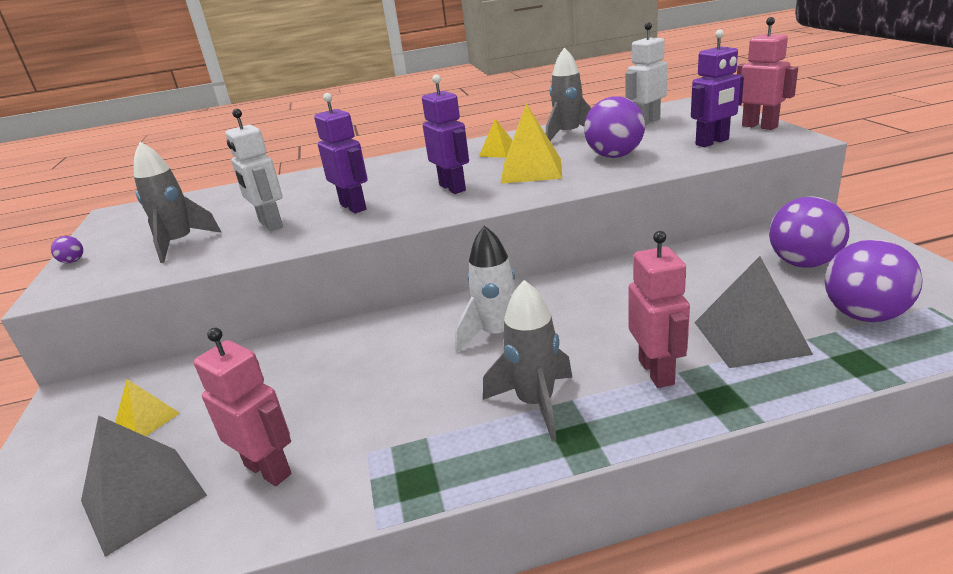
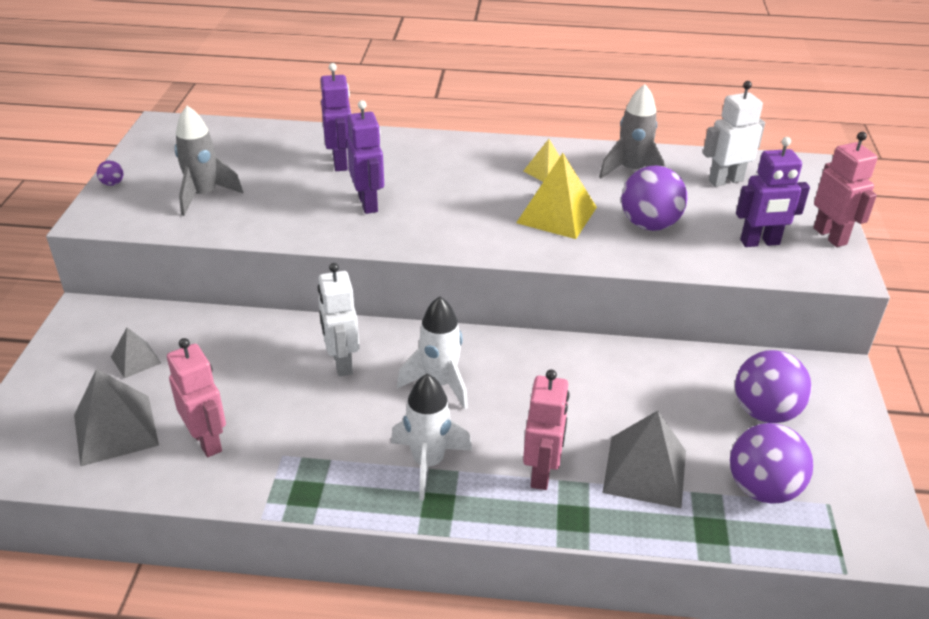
camera: 15 degrees right, 10 degrees up
(147, 419) = (136, 360): yellow pyramid -> grey pyramid
(270, 224) = (287, 199): white robot -> white robot (342, 363)
(453, 188) = (469, 211): purple robot -> purple robot (340, 162)
(535, 403) = (428, 463): grey rocket -> white rocket

